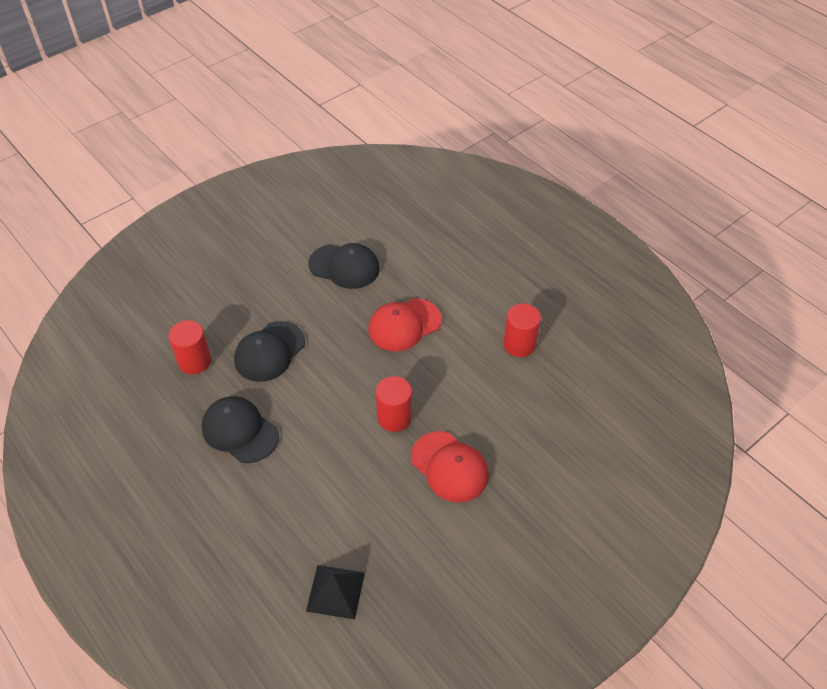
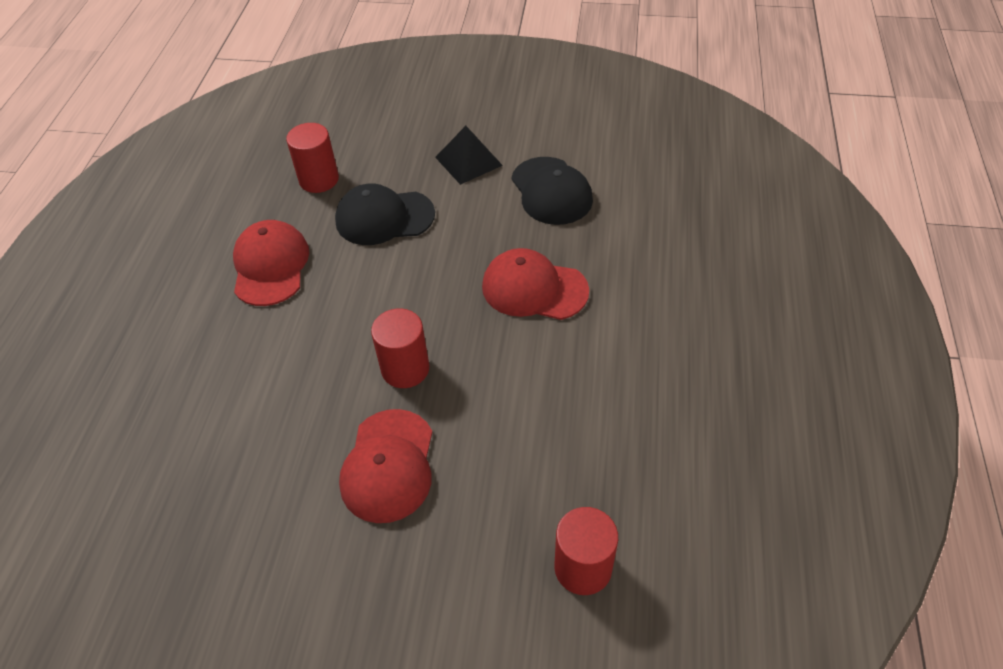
camera: 50 degrees right, 0 degrees up
(240, 431) = (270, 266): black cap -> red cap
(335, 591) = (142, 480): black pyramid -> black pyramid (468, 161)
(519, 344) = (629, 407): red cylinder -> red cylinder (583, 567)

